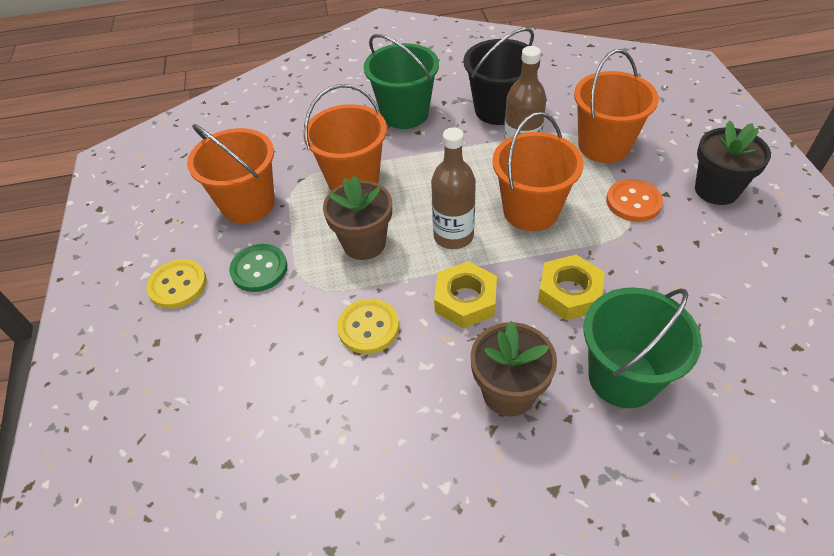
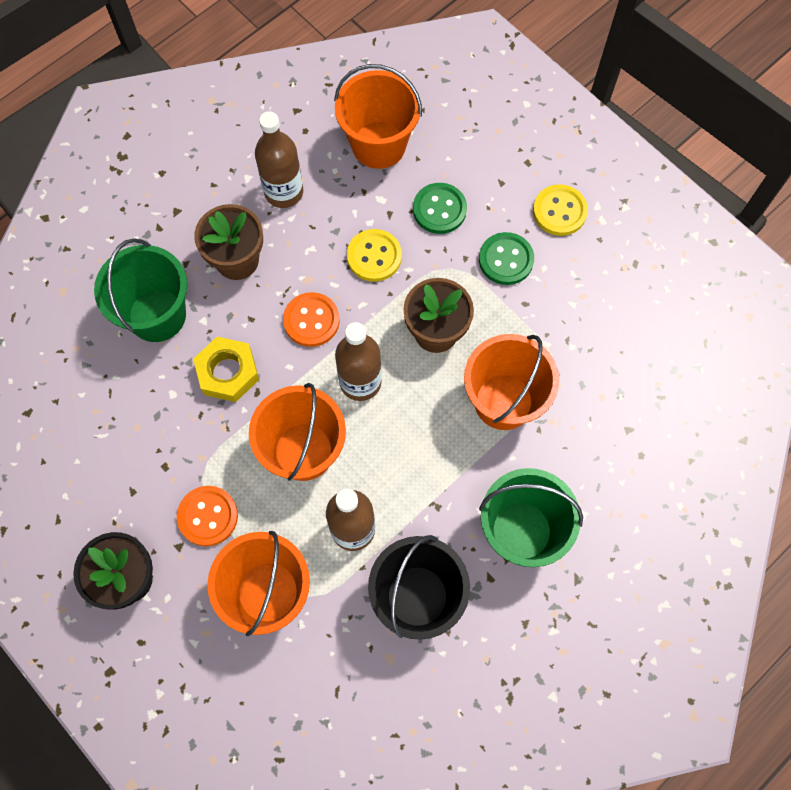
camera: 145 degrees right, 20 degrees up
(248, 204) = (579, 318): orange bucket -> orange bucket (379, 145)
(274, 340) = (439, 209): none -> green button
(414, 444) = (284, 192): none -> brown bottle
(465, 300) = (311, 320): yellow nut -> orange button

